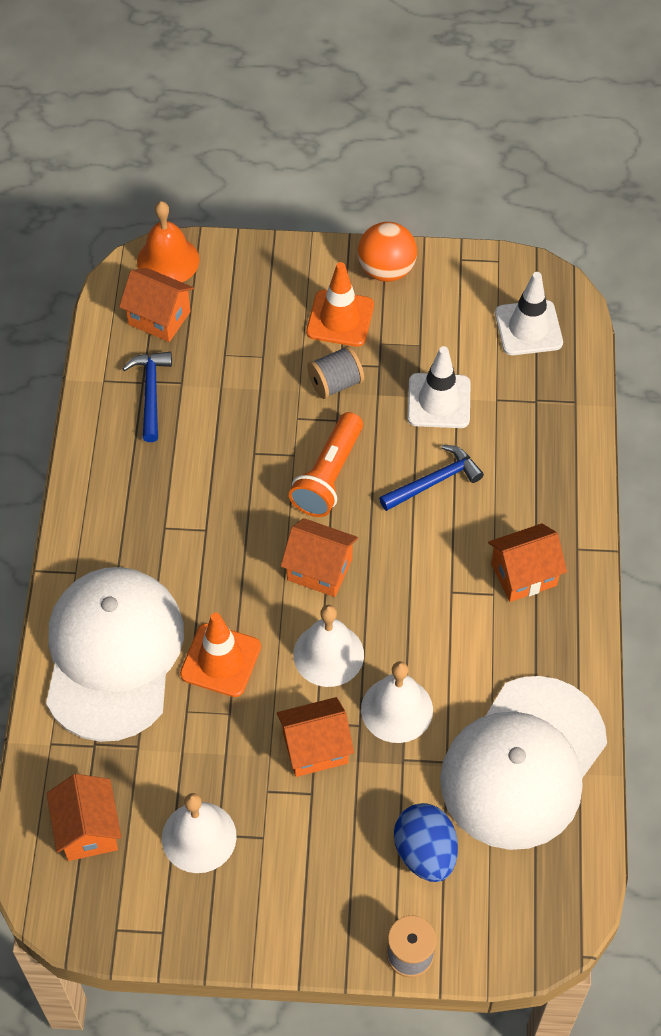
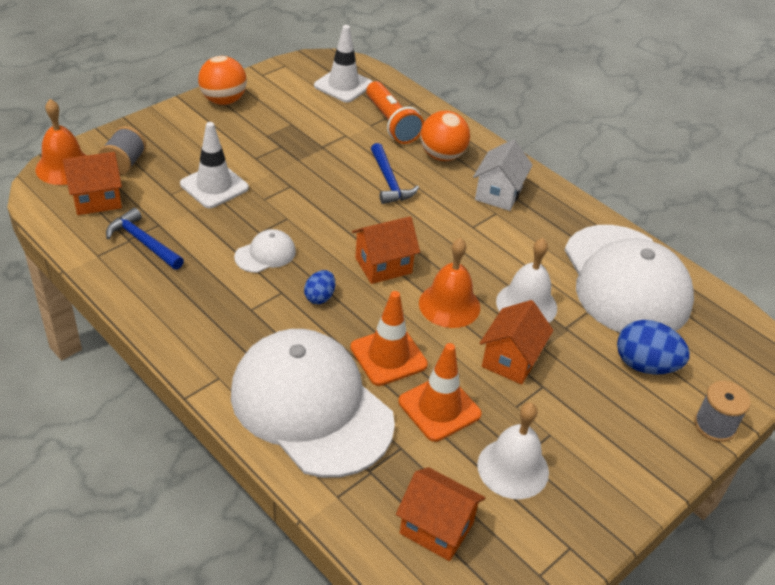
camera: 50 degrees left, 15 degrees down
(230, 559) = (320, 297): none -> blue egg
(234, 480) = (265, 254): none -> white cap
(328, 475) = (323, 215): orange flashlight -> orange flashlight (391, 123)
(328, 654) = (449, 305): white bell -> orange bell
(335, 383) = (265, 168): grey spool -> grey spool (124, 164)
(340, 319) = (225, 137): orange traffic cone -> orange traffic cone (439, 408)
(434, 481) = (389, 181): blue hammer -> blue hammer turned 150 degrees clockwise
(439, 401) = (339, 143): white traffic cone -> white traffic cone (214, 186)
(523, 489) = (442, 156): none -> orange ball
(524, 574) = (498, 194): orange house -> white house

